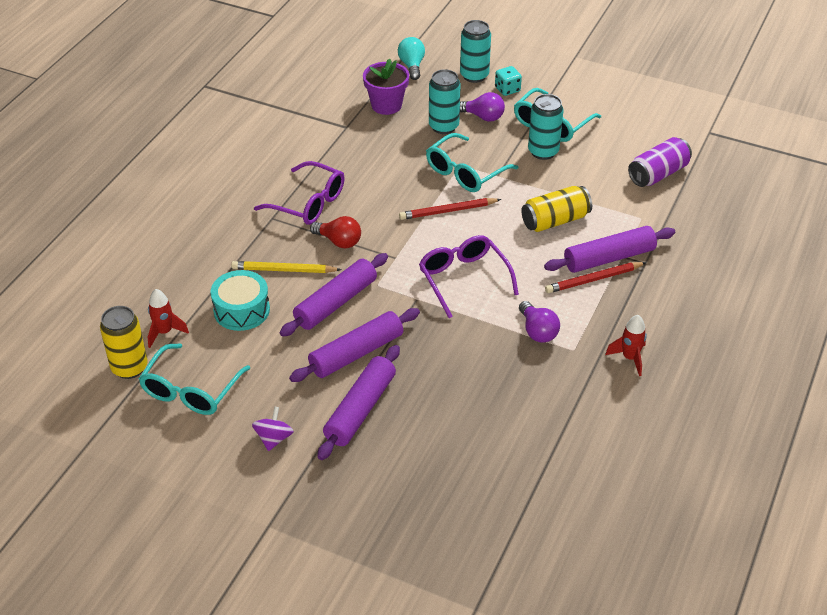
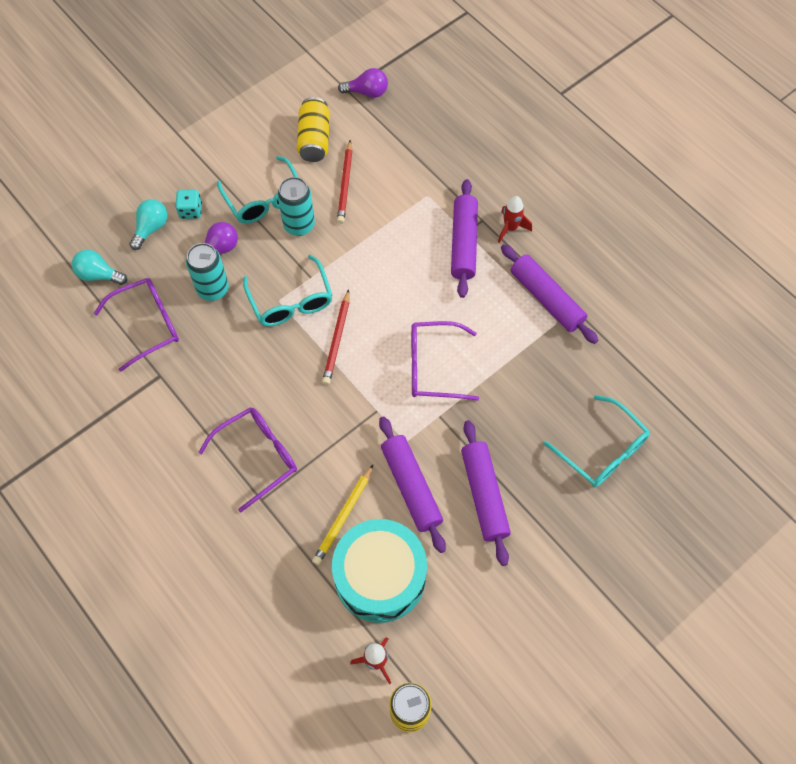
camera: 65 degrees left, 20 degrees up
(191, 390) = (466, 661): turquoise glasses -> turquoise glasses (602, 451)
(241, 310) = (380, 576): turquoise drum -> turquoise drum, size x1.56
(274, 438) = (557, 606): purple spinning top -> none
(339, 241) = (329, 451): red light bulb -> none
(360, 409) = (553, 519): purple rolling pin -> purple rolling pin (546, 299)
(386, 105) = (148, 325): purple flower pot -> purple glasses
(474, 76) = (151, 228): turquoise can -> turquoise light bulb
(537, 331) = (524, 338): purple light bulb -> purple light bulb (367, 92)
(555, 221) = (396, 260): yellow can -> yellow can (314, 139)
(593, 280) = (483, 267): red pencil -> red pencil (345, 184)
(630, 358) = (584, 286): red rocket -> red rocket (510, 228)
(658, 174) = (379, 154): purple can -> none

